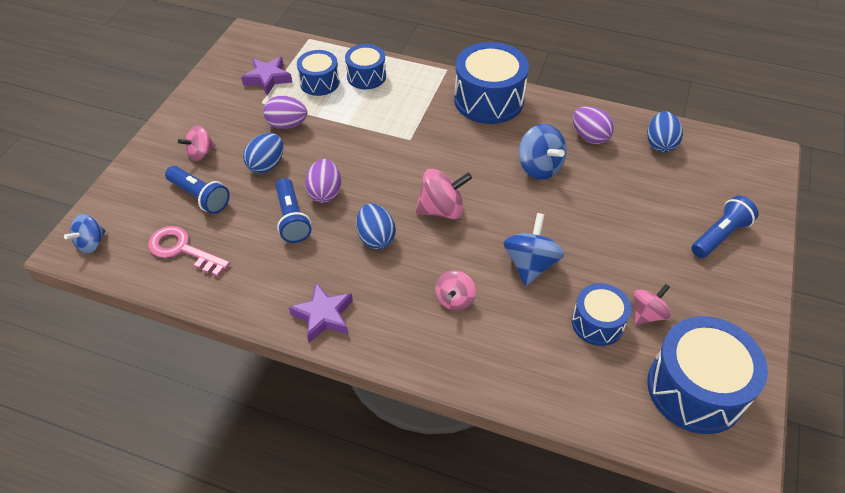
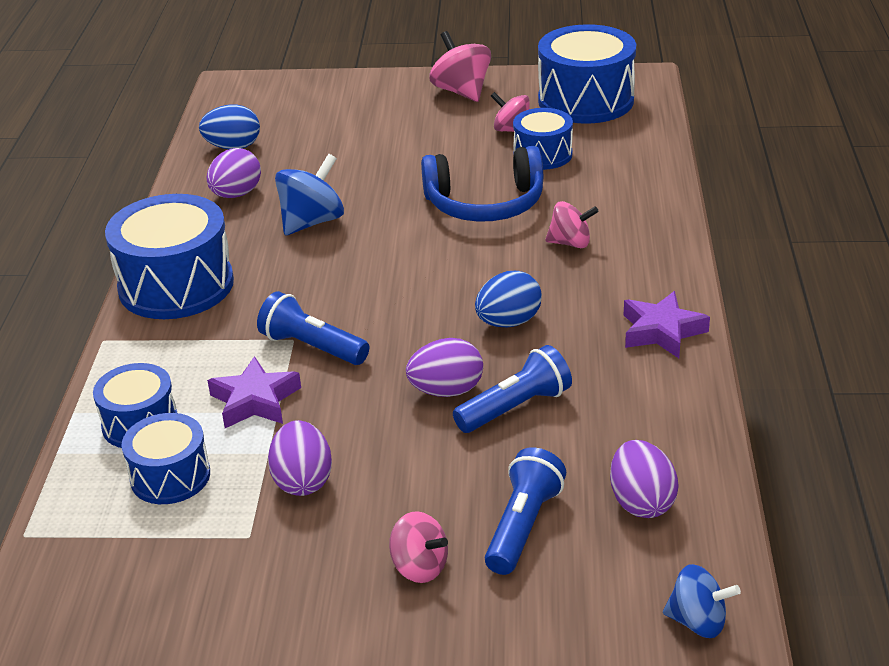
camera: 105 degrees left, 15 degrees down
(182, 249) = (641, 502): pink key -> purple egg
(266, 165) = (413, 472): blue egg -> none
(268, 78) = (172, 551): purple star -> purple star (255, 400)
(442, 209) = (428, 281): pink spinning top -> pink spinning top (461, 91)
(530, 264) = (485, 203): blue spinning top -> blue headphones
(720, 235) = (376, 102): blue flashlight -> blue flashlight (312, 347)

